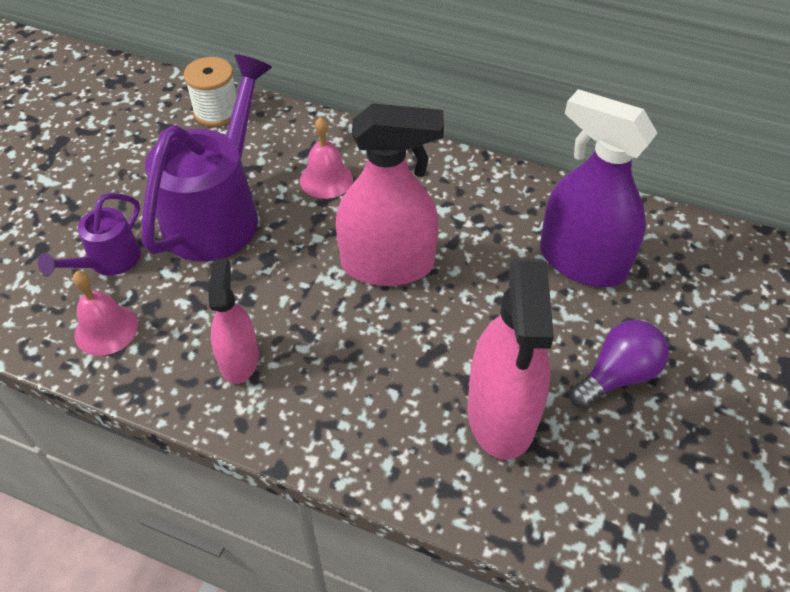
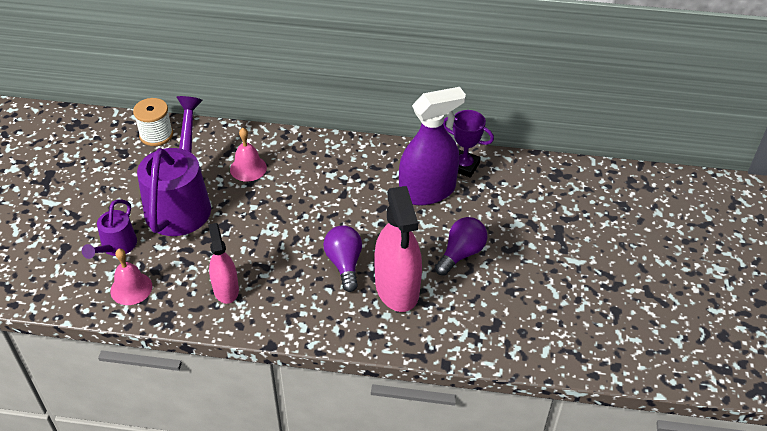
camera: 15 degrees left, 5 degrees down
(387, 264) = (304, 215): pink spray bottle -> none
(428, 355) = (344, 264): none -> purple light bulb
(582, 261) = (427, 191): purple spray bottle -> purple spray bottle turned 135 degrees clockwise
(647, 232) = (464, 166): none -> purple trophy

